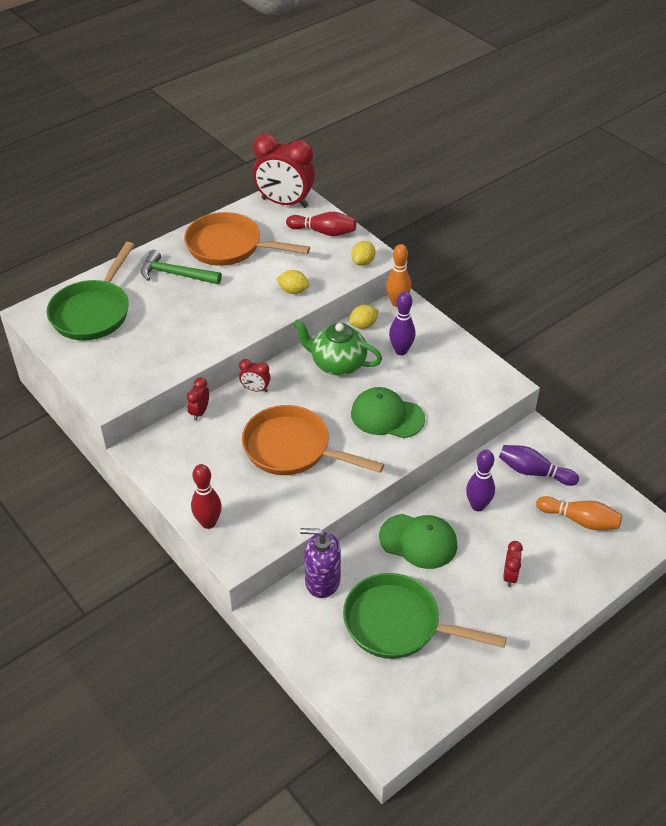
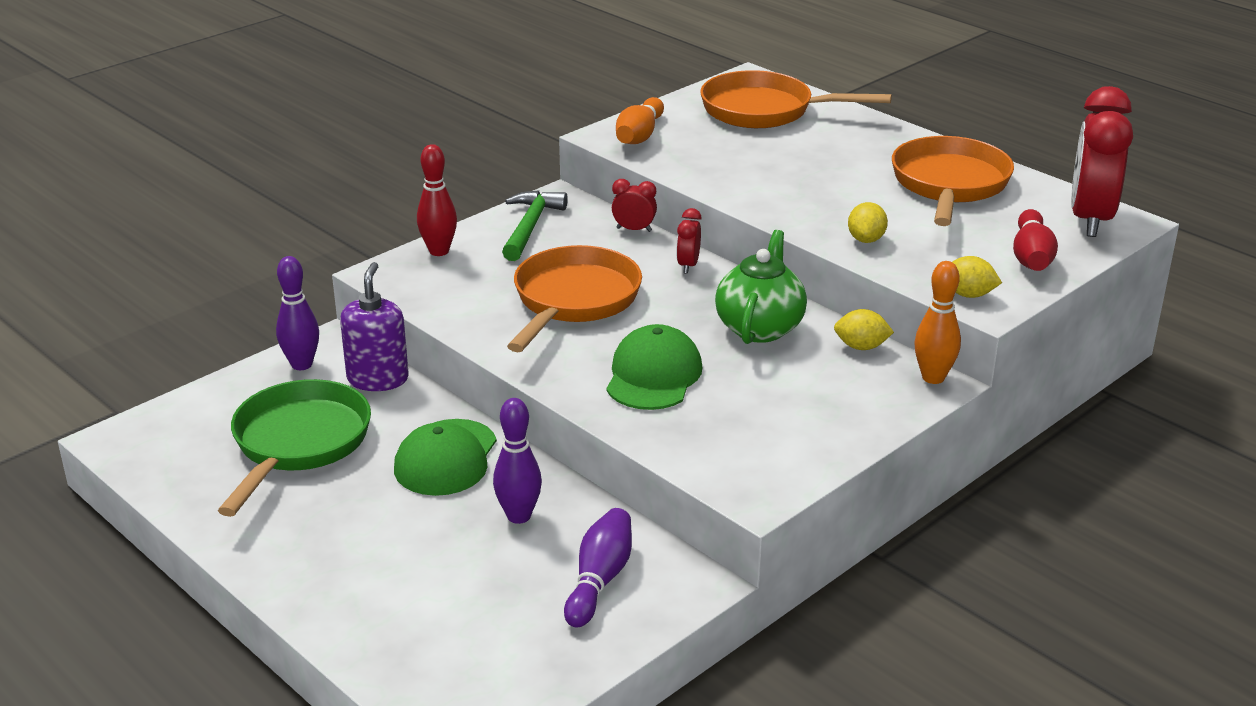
camera: 85 degrees right, 15 degrees down
(93, 312) = (764, 110): green pan -> orange pan
(176, 274) = (865, 153): green hammer -> green hammer (530, 227)
(363, 325) = (861, 347): yellow lemon -> yellow lemon turned 45 degrees counterclockwise
(401, 350) = (810, 384): purple bowling pin -> purple bowling pin (302, 364)
(510, 576) = (374, 548): red clock -> none
(580, 520) = (491, 633): orange bowling pin -> orange bowling pin (639, 135)

